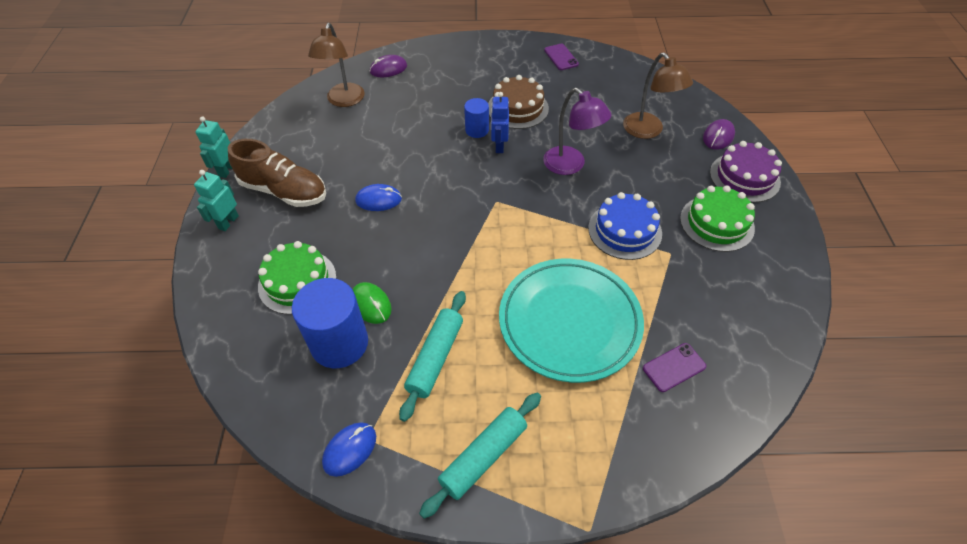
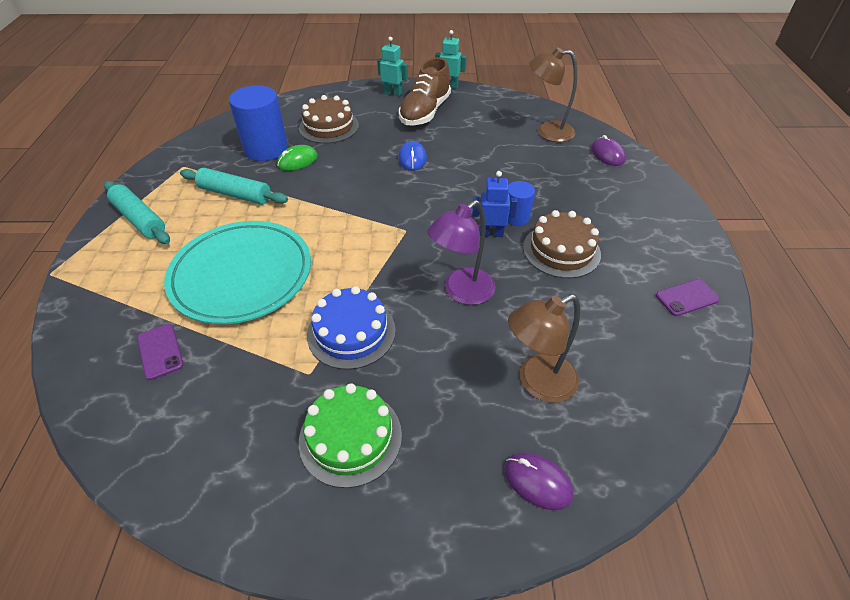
camera: 90 degrees right, 5 degrees down
(297, 281) = (329, 127): green cake -> brown cake
(350, 450) = (178, 159): blue mouse -> none
(744, 177) = (441, 501): purple cake -> none

